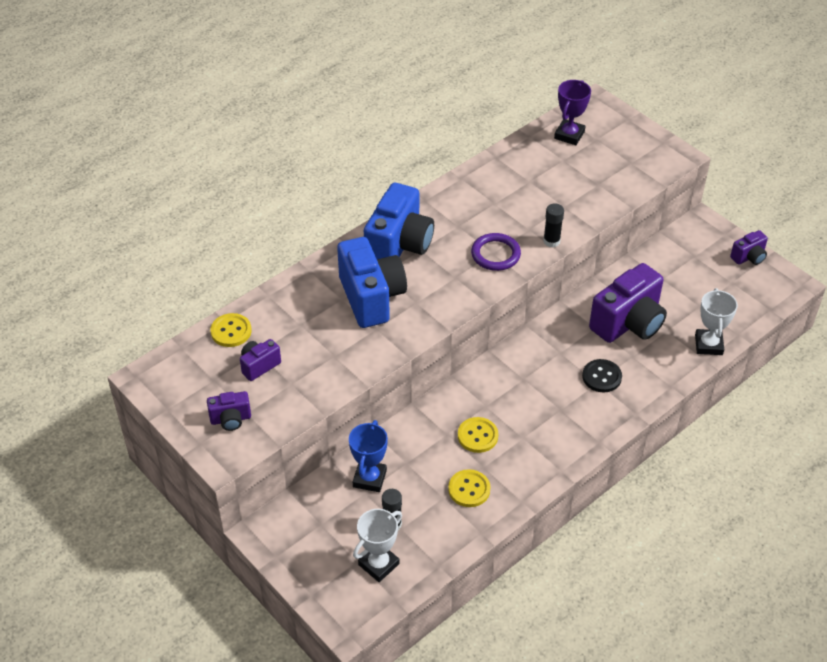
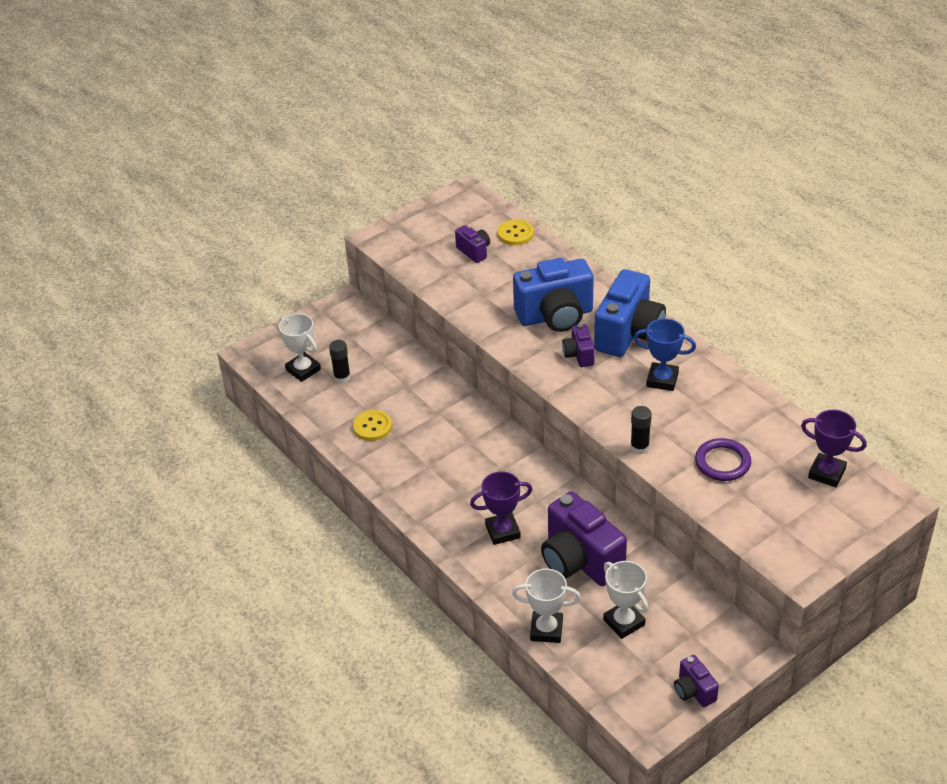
camera: 95 degrees right, 5 degrees down
(231, 419) = (416, 239): purple camera -> purple camera (579, 355)
(369, 478) = (392, 363): blue trophy -> blue trophy (662, 380)
(399, 245) = (628, 334): blue camera -> blue camera turned 90 degrees counterclockwise
(477, 436) = (433, 434): yellow button -> none
(495, 254) = (617, 403): purple ring -> purple ring (722, 462)
(601, 377) = (502, 531): black button -> purple trophy
(690, 296) = (624, 622): none -> white trophy

